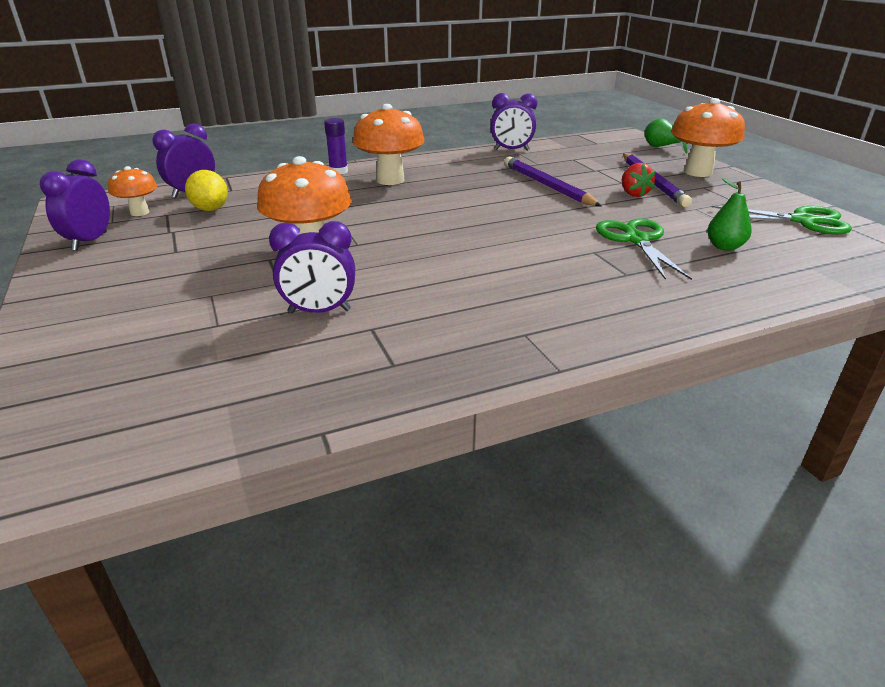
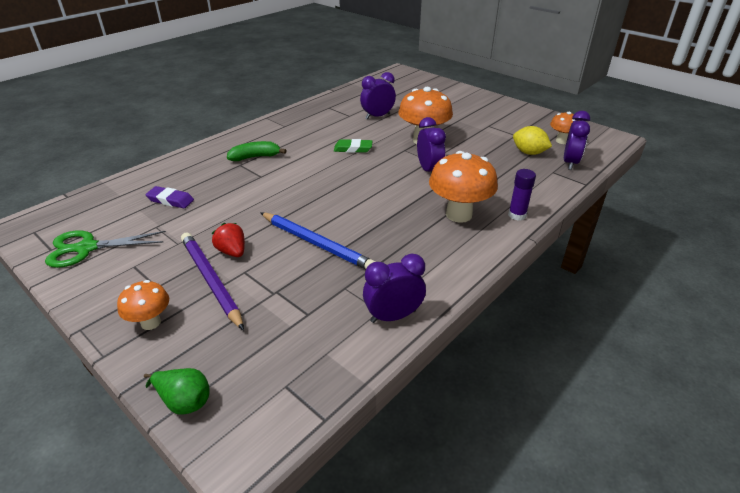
camera: 155 degrees right, 5 degrees up
(90, 241) = (540, 121): purple clock -> purple clock (429, 170)
(430, 261) = (353, 149): none -> green eraser
(547, 186) = (317, 243): purple pencil -> blue pencil
(598, 280) = (255, 157): none -> green banana
(636, 240) = (232, 192): green scissors -> none
(698, 172) = (151, 322): orange mushroom -> orange mushroom, size x0.56
(724, 247) = (170, 200): green pear -> purple eraser

